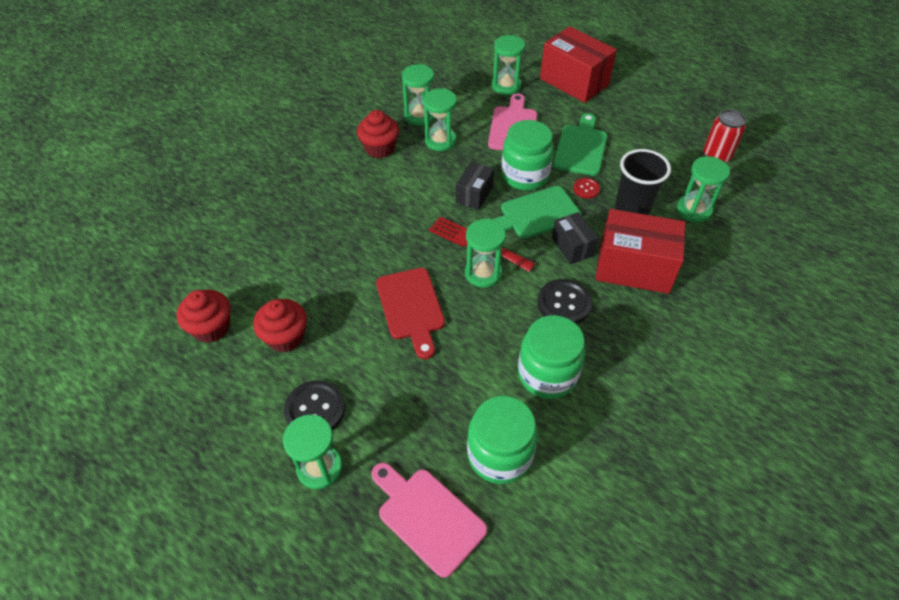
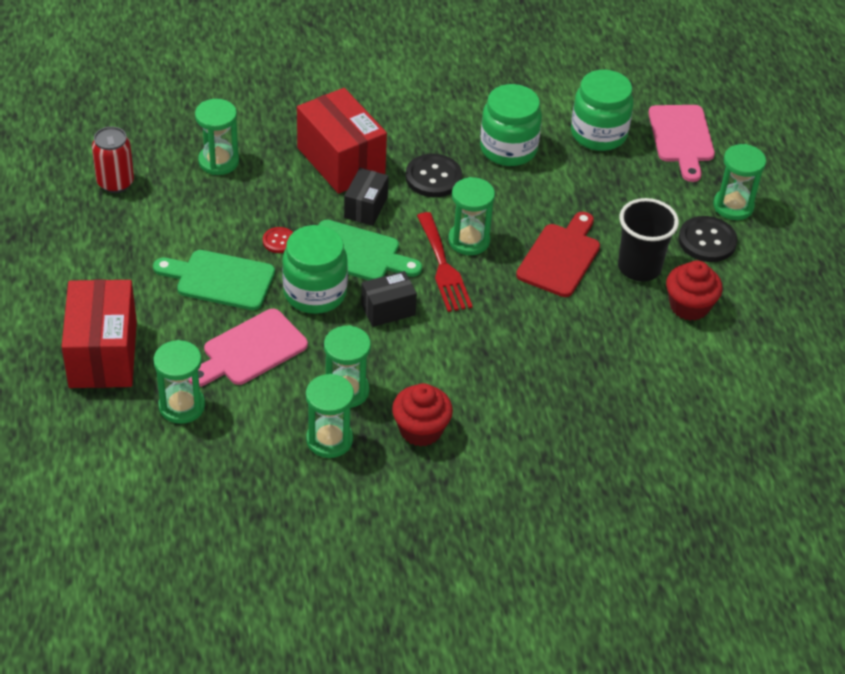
camera: 140 degrees left, 5 degrees down
(211, 328) = (749, 357): red cupcake -> none
(581, 147) = (220, 280): green cutting board -> green cutting board turned 45 degrees clockwise
(632, 207) = (266, 199): black cup -> black cup (639, 267)

